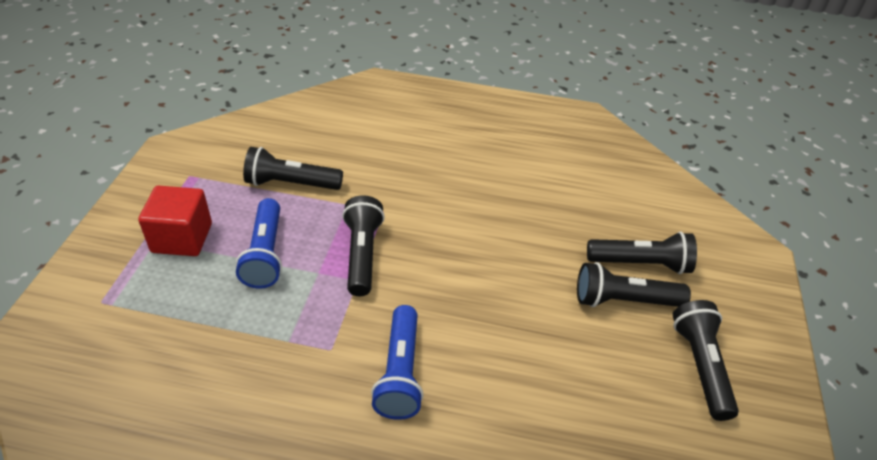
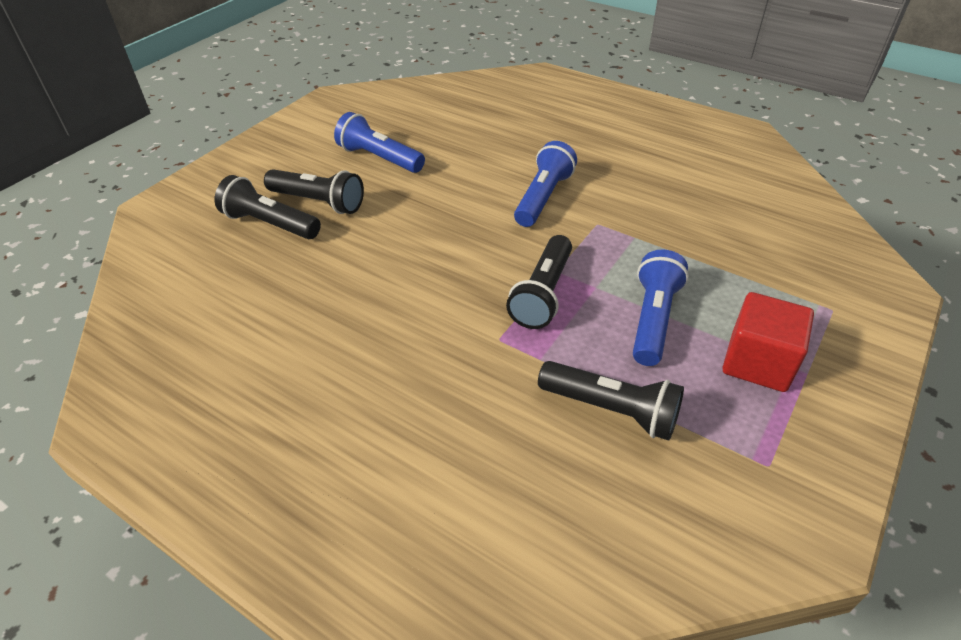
camera: 155 degrees left, 0 degrees up
(620, 385) = (379, 158): none -> blue flashlight
(700, 366) = (309, 155): black flashlight -> none

